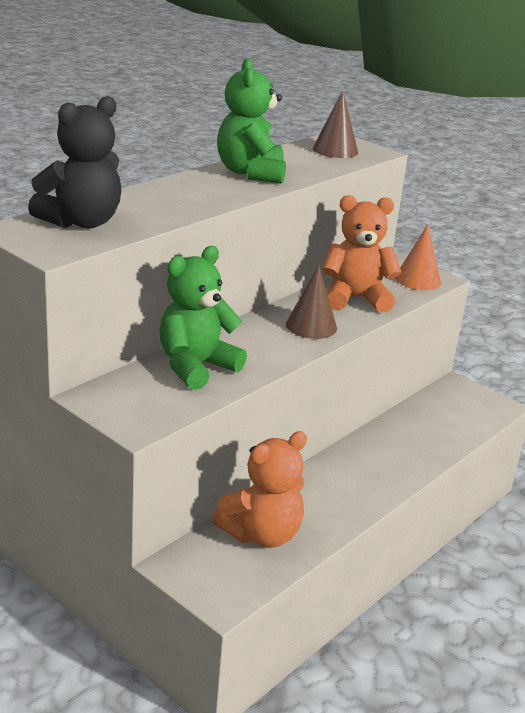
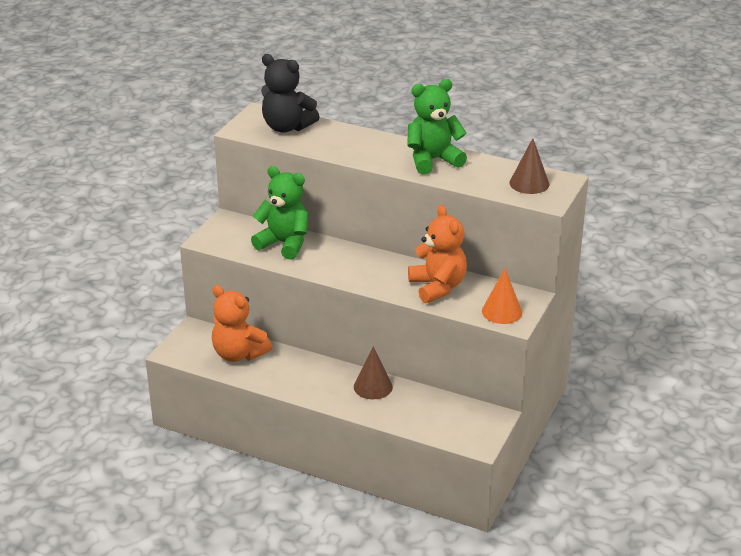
camera: 75 degrees right, 5 degrees up
(311, 326) = (375, 275): brown cone -> brown cone (373, 386)

